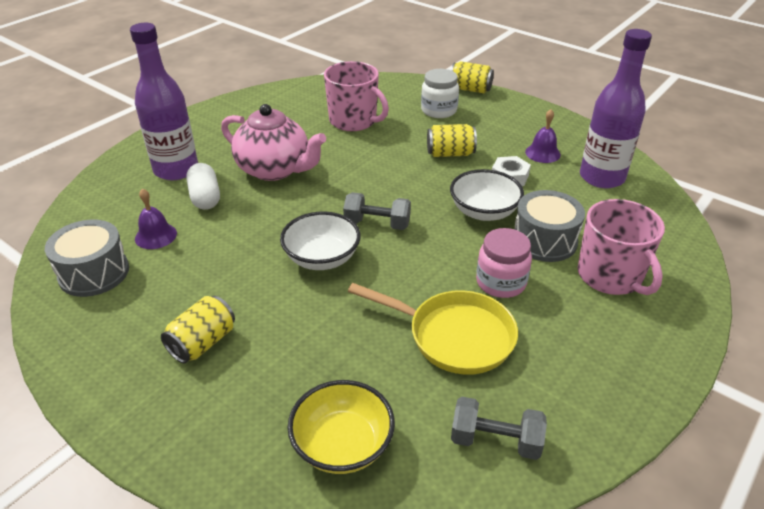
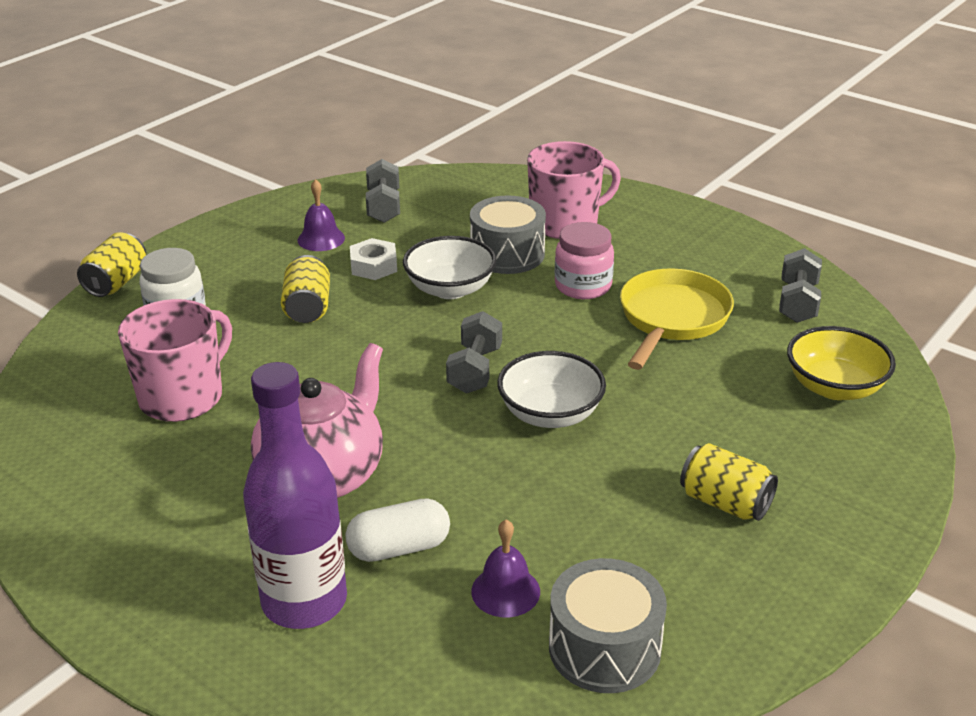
camera: 90 degrees left, 5 degrees down
(601, 177) = (384, 207): purple bottle -> grey dumbbell

